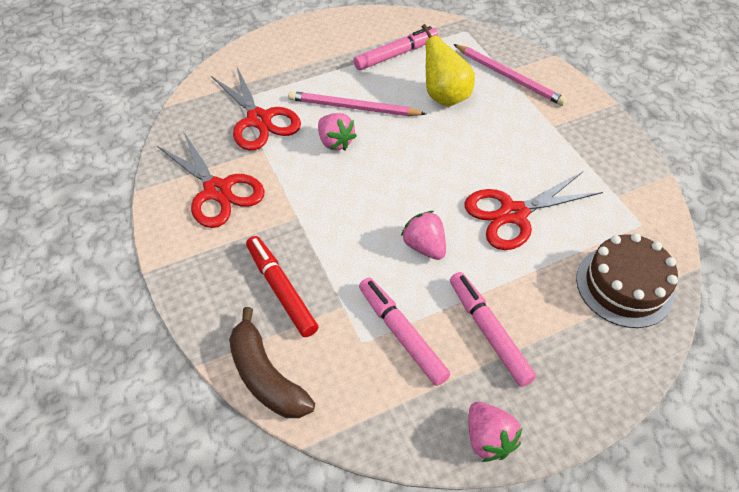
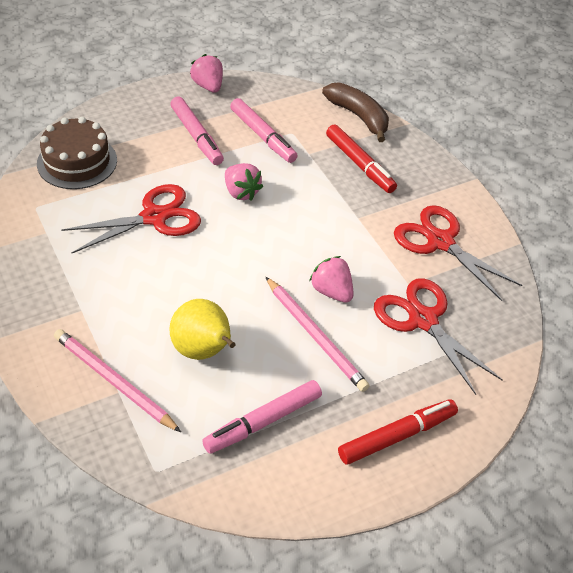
camera: 175 degrees right, 5 degrees down
(302, 47) = (397, 436): none -> red marker
(354, 108) = (315, 335): pink pencil -> pink pencil turned 45 degrees clockwise

